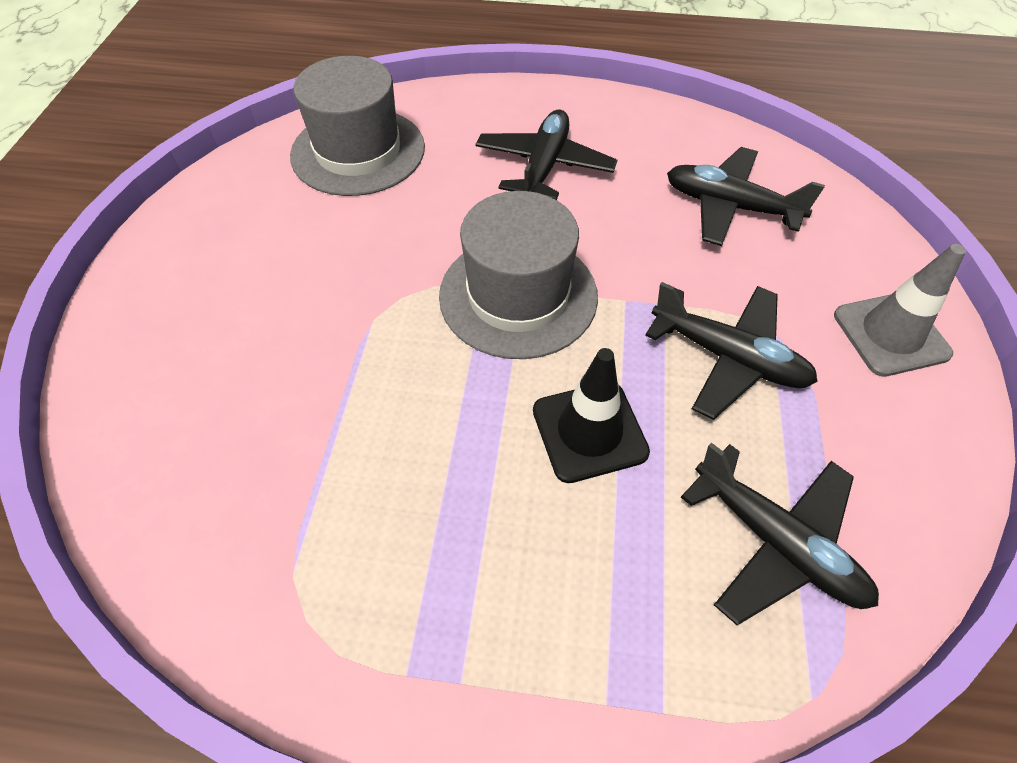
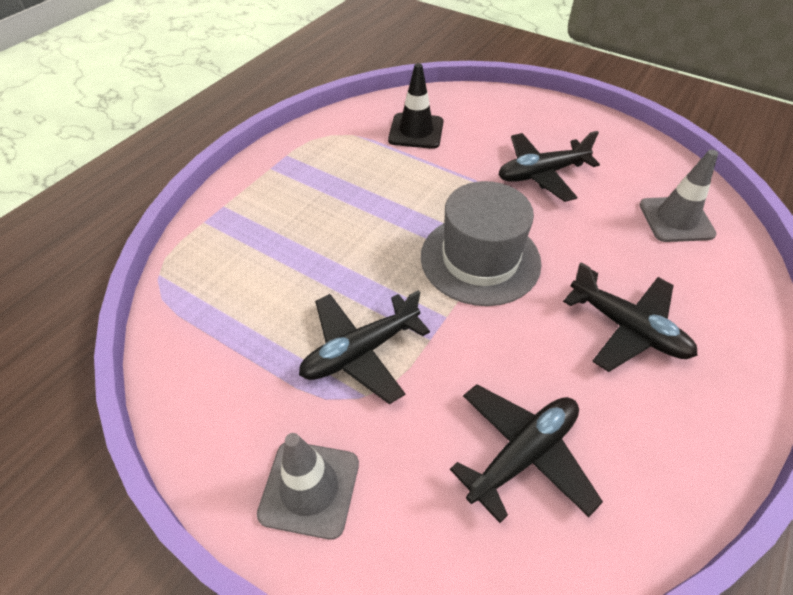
camera: 115 degrees right, 5 degrees down
(358, 151) = (676, 219): grey hat -> grey traffic cone
(589, 431) = (354, 253): black traffic cone -> black traffic cone (416, 131)
(776, 542) = (230, 303): black plane -> black plane (541, 174)

